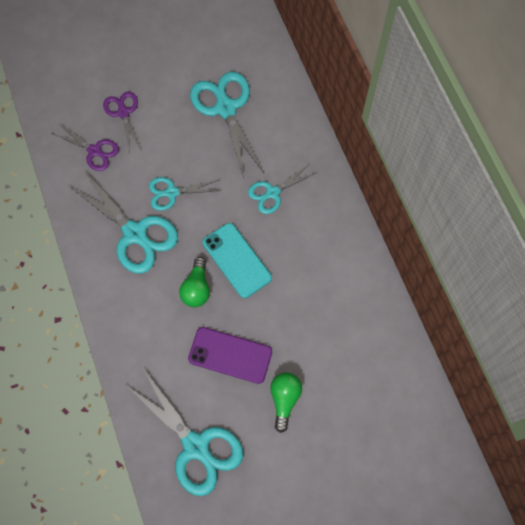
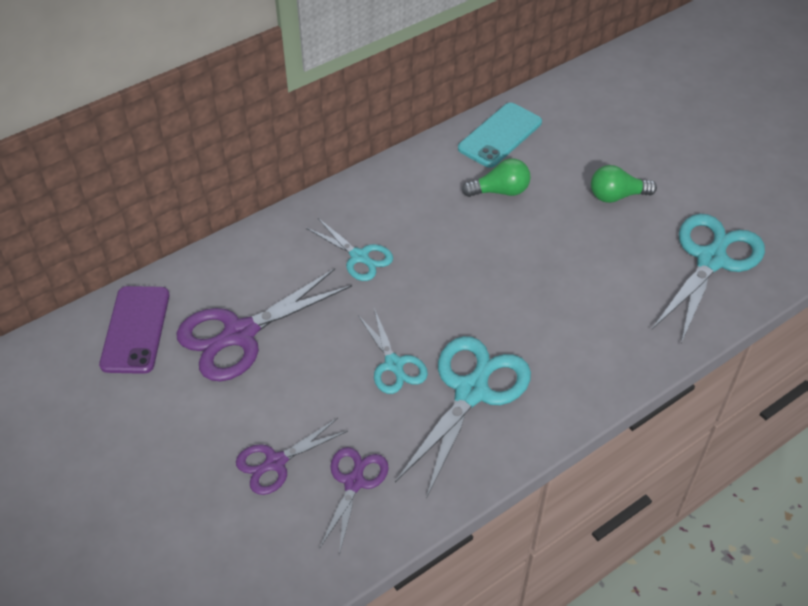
camera: 105 degrees left, 20 degrees down
(196, 288) = (521, 304): green light bulb -> green light bulb (500, 191)
(226, 108) = (240, 334): turquoise scissors -> purple scissors
(230, 355) = (590, 253): purple phone -> purple phone (135, 329)
(237, 260) = (467, 273): turquoise phone -> turquoise phone (500, 135)

